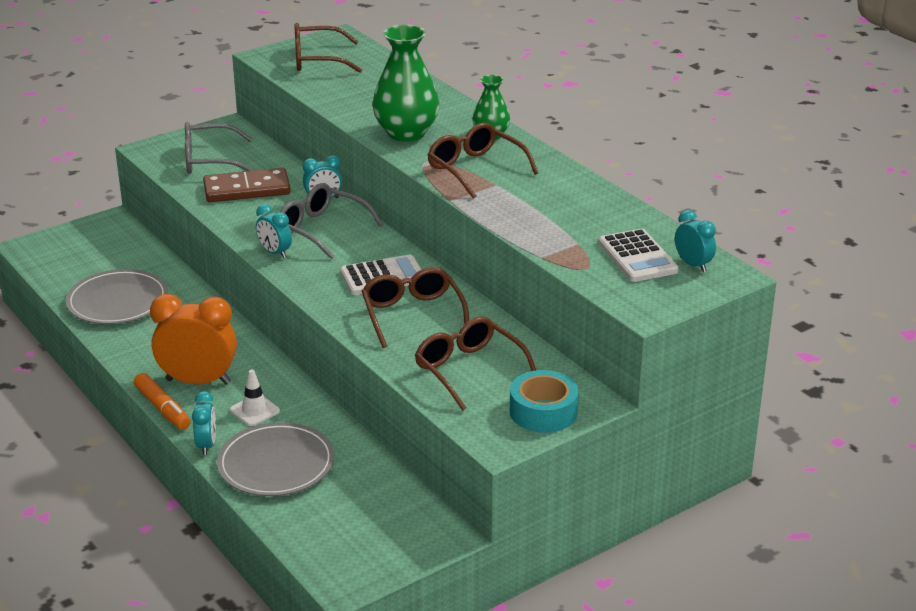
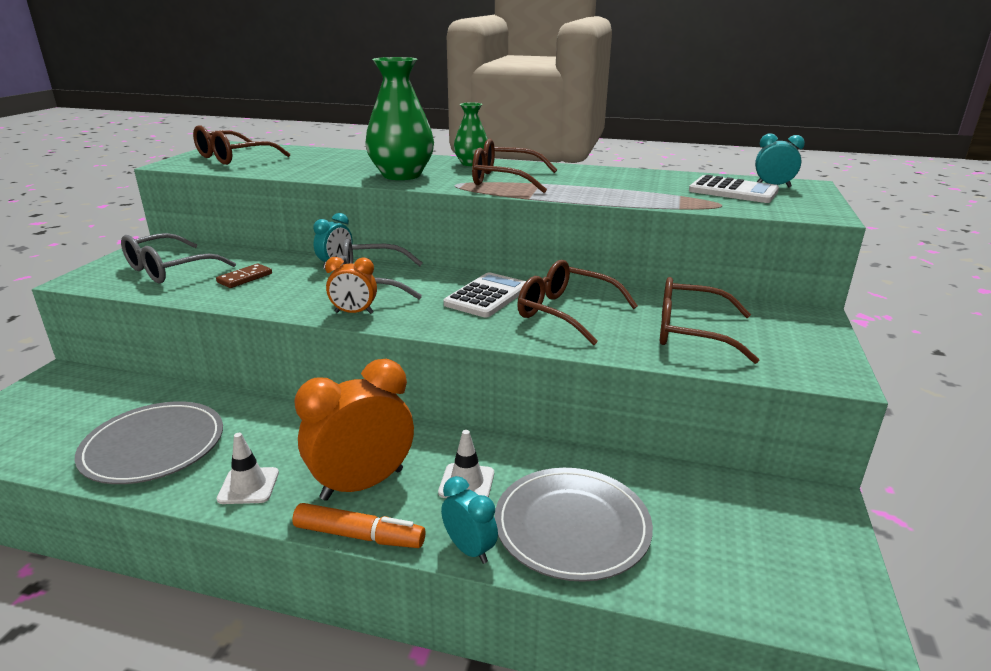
camera: 40 degrees left, 5 degrees down
(140, 352) = (248, 486): none -> white traffic cone
(247, 189) = (245, 278): brown domino -> brown domino, size x0.52
(275, 253) = (354, 313): turquoise clock -> orange clock
(543, 411) = (803, 337): turquoise tape -> none

